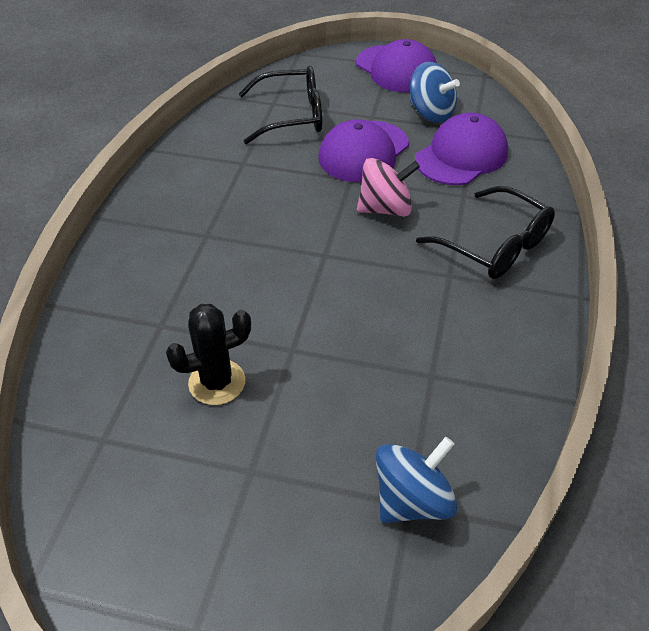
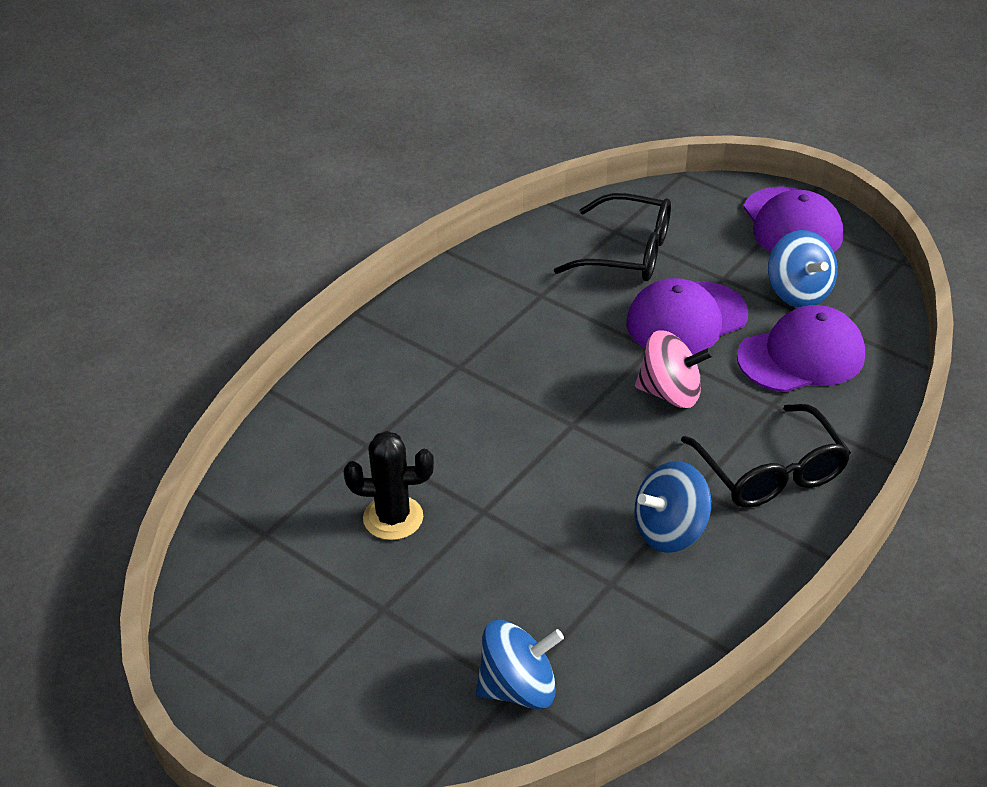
camera: 25 degrees right, 5 degrees down
(451, 316) = (670, 531): none -> blue spinning top

